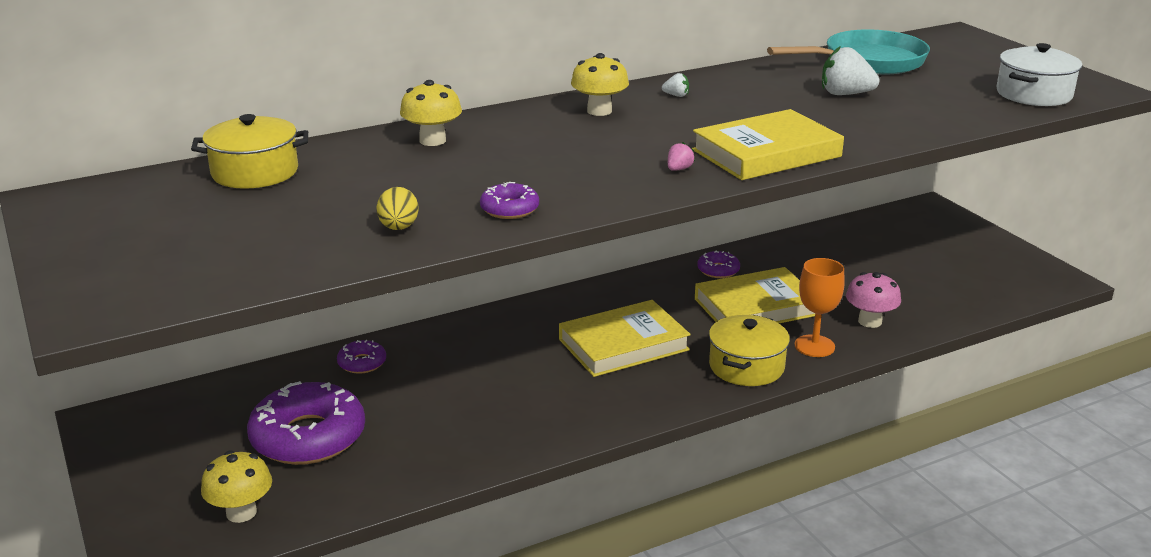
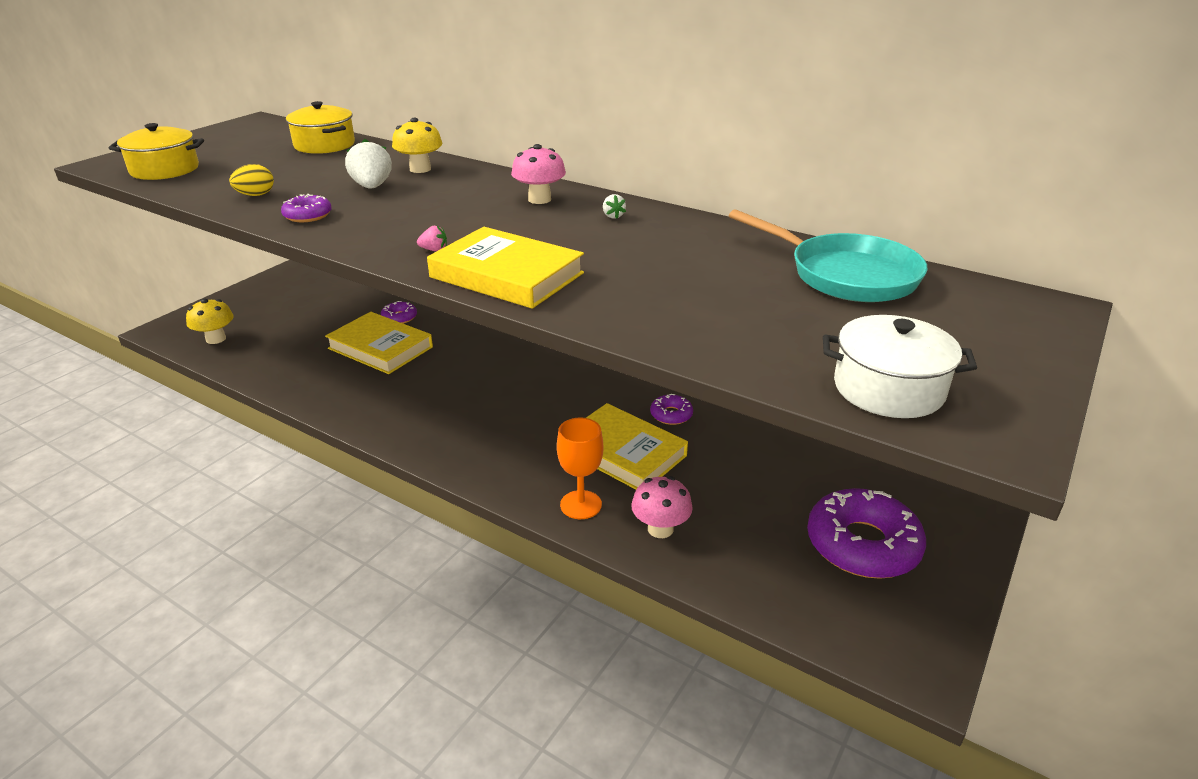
camera: 60 degrees right, 5 degrees up
(308, 437) = (303, 330): purple donut -> purple donut (862, 545)
(599, 111) = (539, 199): yellow mushroom -> pink mushroom
(623, 345) = (501, 405): yellow book -> yellow book (380, 348)
(746, 366) = (513, 475): yellow pot -> yellow pot (164, 170)
(845, 94) = (720, 281): white strawberry -> white strawberry (372, 187)

